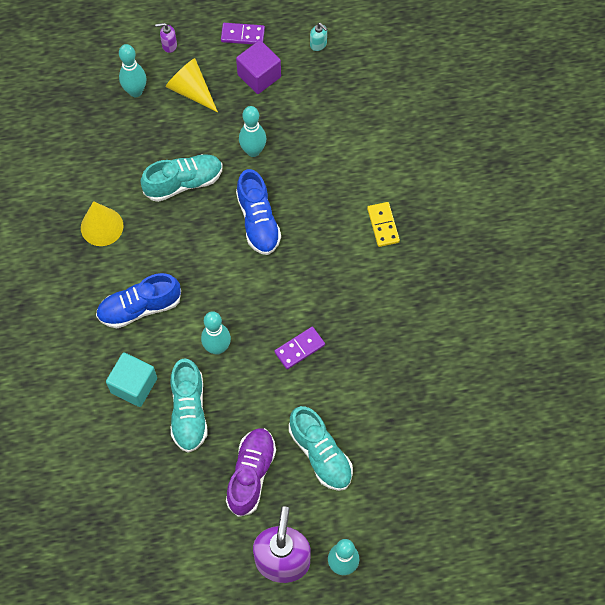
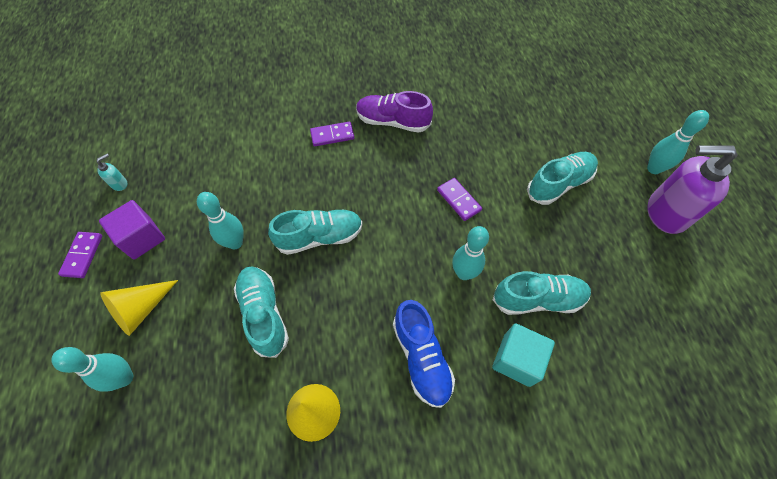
camera: 90 degrees left, 5 degrees down
(169, 45) = (68, 338): purple soap dispenser -> none
(251, 474) = (591, 240): purple shoe -> purple shoe (393, 122)
(258, 221) = (319, 237): blue shoe -> turquoise shoe
(383, 225) = (332, 135): yellow domino -> purple domino

